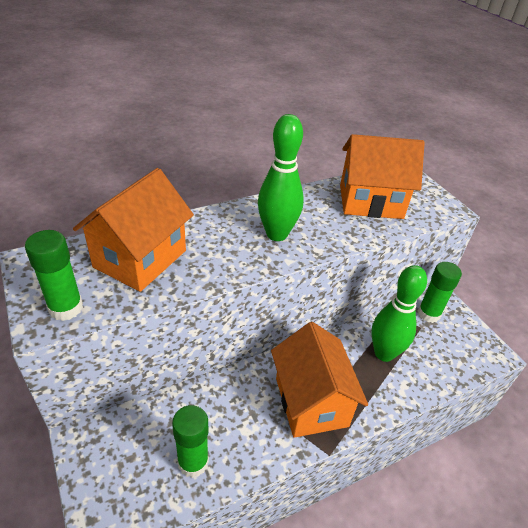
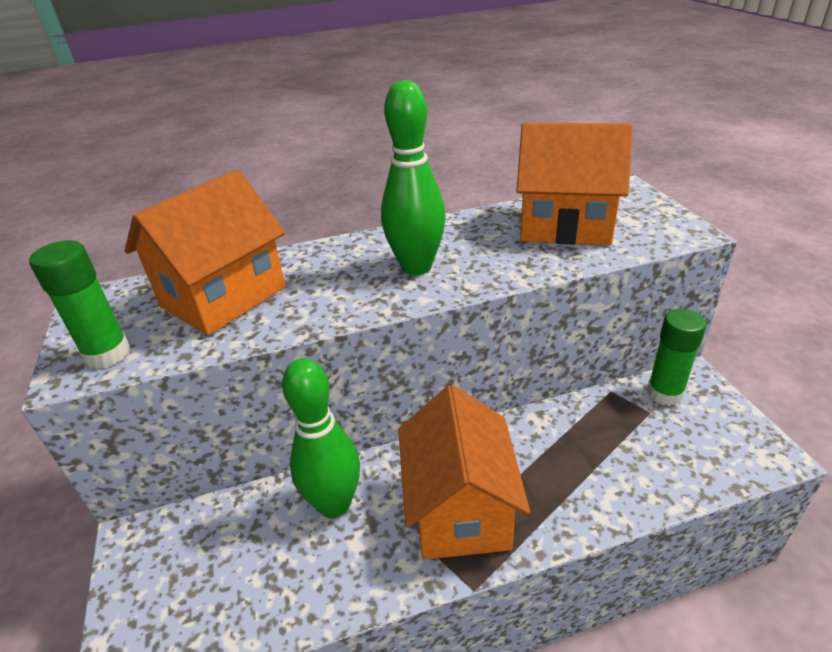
camera: 15 degrees right, 5 degrees down
(193, 462) = (270, 583): green glue stick -> none
(384, 353) = (585, 446): green bowling pin -> green bowling pin (334, 504)

